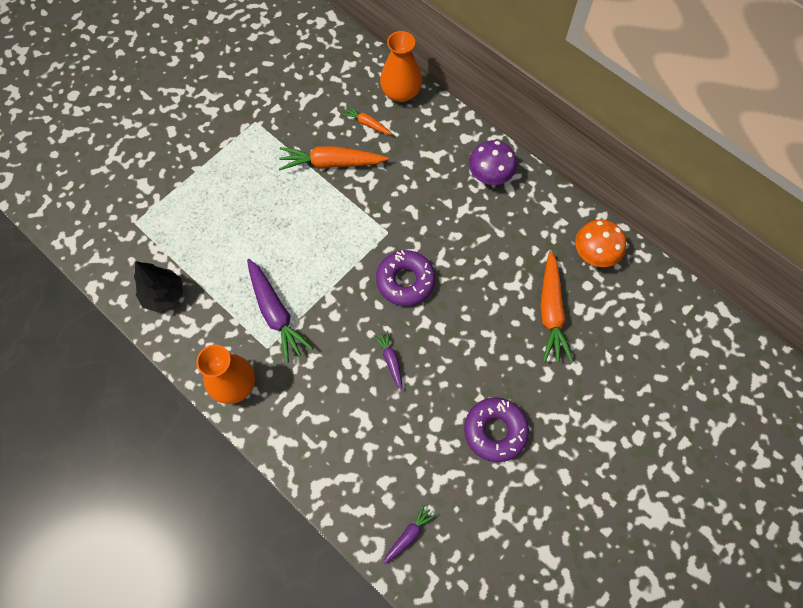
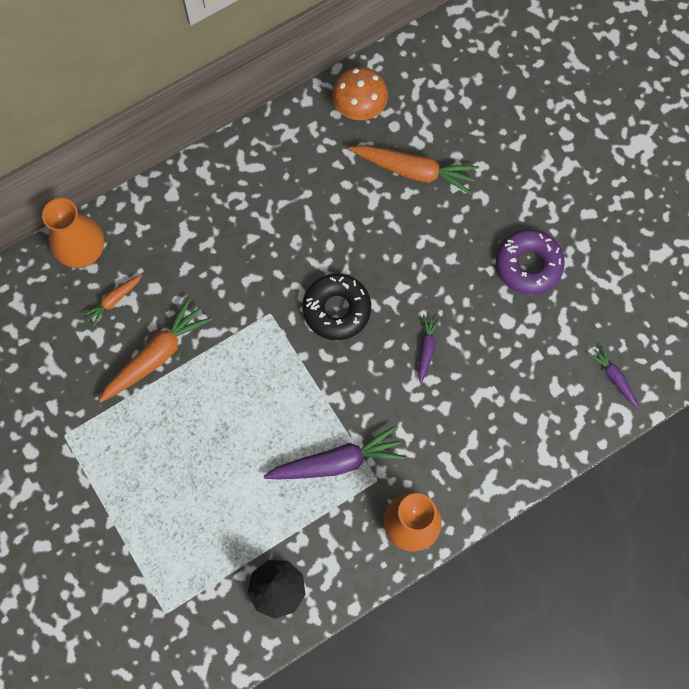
camera: 75 degrees left, 5 degrees up
(331, 163) = (156, 355): orange carrot -> orange carrot turned 150 degrees counterclockwise
(391, 361) = (426, 349): purple carrot -> purple carrot turned 105 degrees clockwise
(405, 281) = (337, 309): purple donut -> black donut
(490, 175) = (230, 182): purple mushroom -> none

